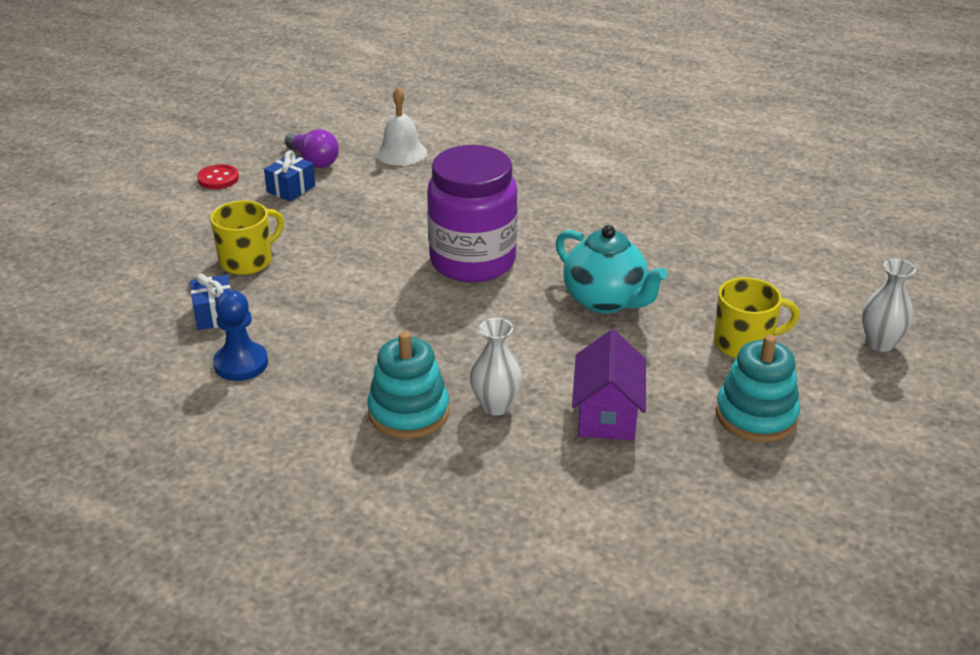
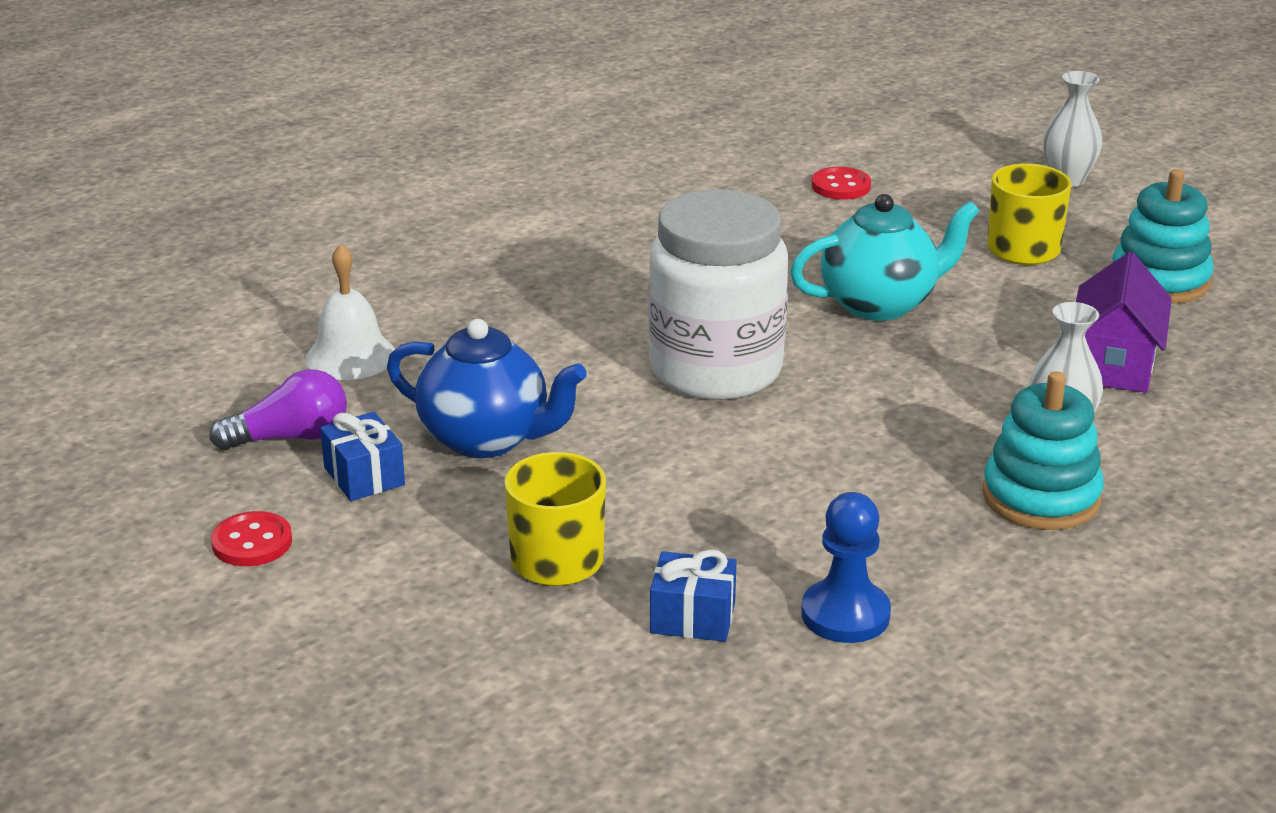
camera: 65 degrees left, 5 degrees down
(347, 211) = (486, 439): none -> blue teapot
(473, 261) = (716, 370): purple jar -> white jar
(607, 414) = (1114, 364): purple house -> purple house turned 75 degrees clockwise
(758, 250) = (841, 186): none -> red button

